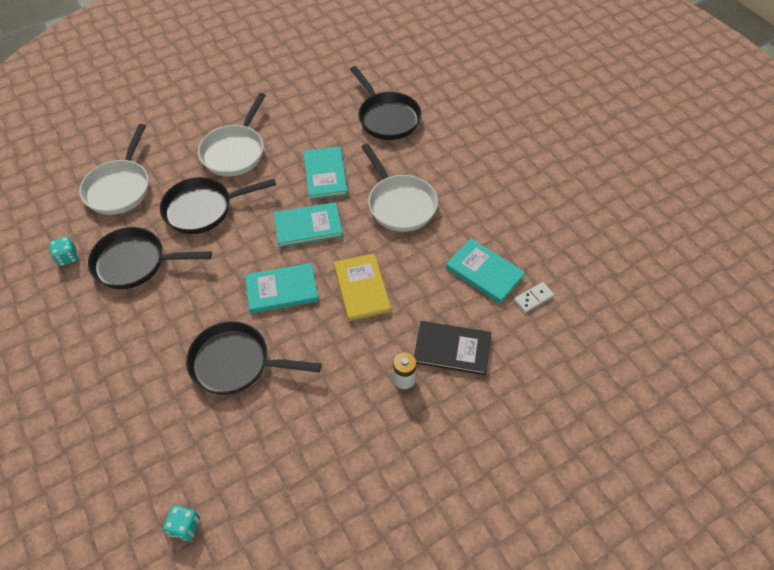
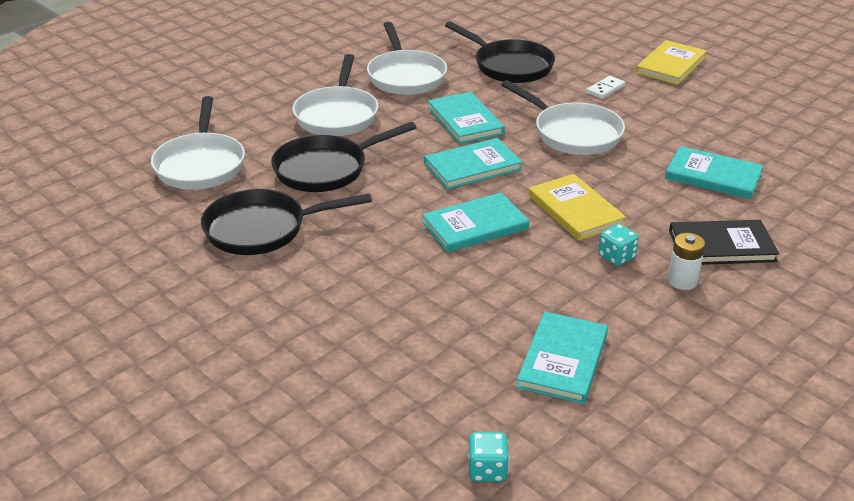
camera: 15 degrees left, 20 degrees down
(68, 257) = (163, 237): turquoise dice -> turquoise dice (616, 257)
(236, 363) = (457, 300): black pan -> none
(281, 438) = (563, 360): none -> turquoise book
(303, 116) = (405, 76): none -> white pan
(515, 138) = (671, 65): none -> yellow book
(533, 298) = (785, 189): white domino -> white domino (605, 89)

